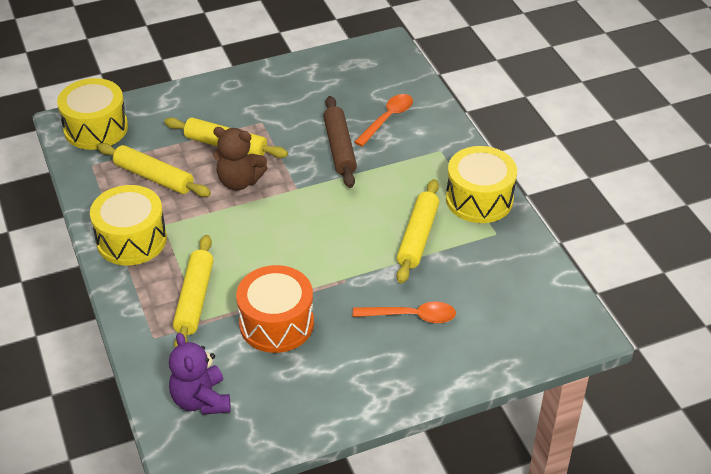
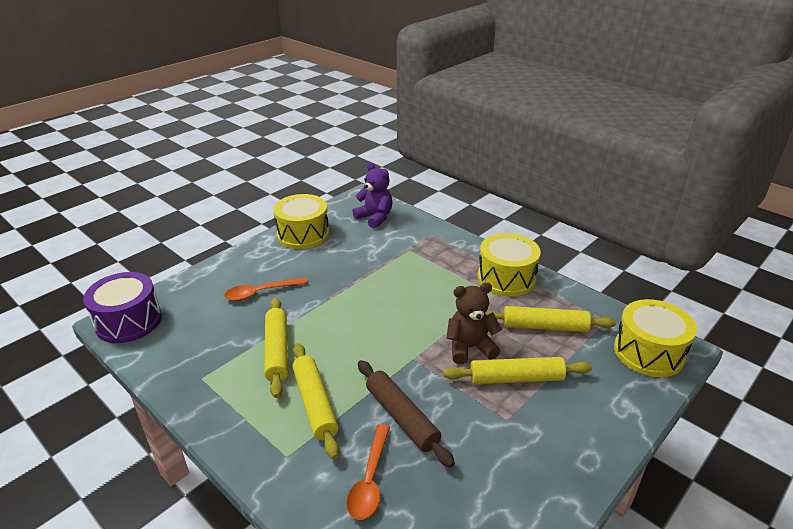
camera: 155 degrees right, 10 degrees down
(194, 299) = (424, 259): yellow rolling pin -> yellow rolling pin (315, 404)
(276, 323) = (357, 262): orange drum -> none
(479, 199) = (226, 409): yellow drum -> yellow drum (303, 234)
(568, 326) = (129, 321): none -> purple drum

